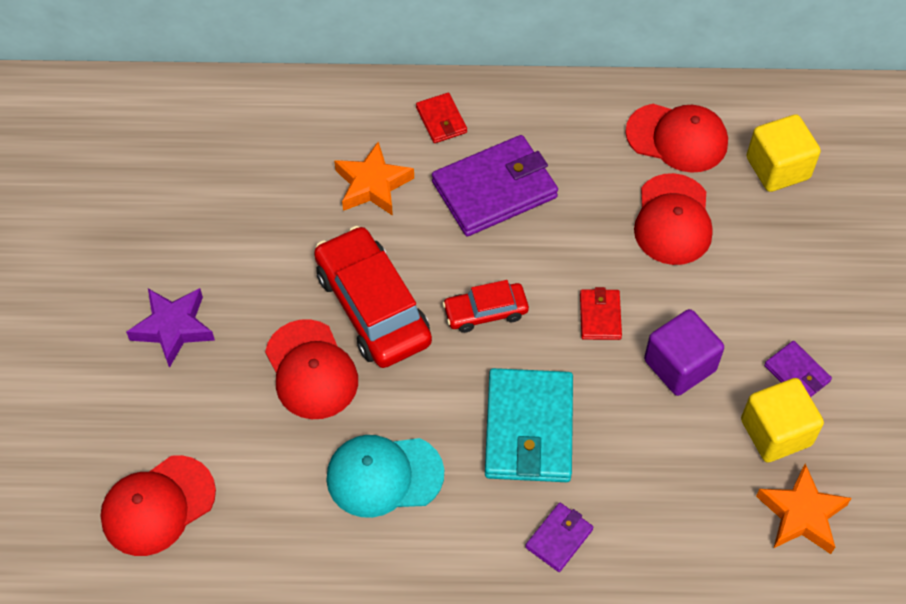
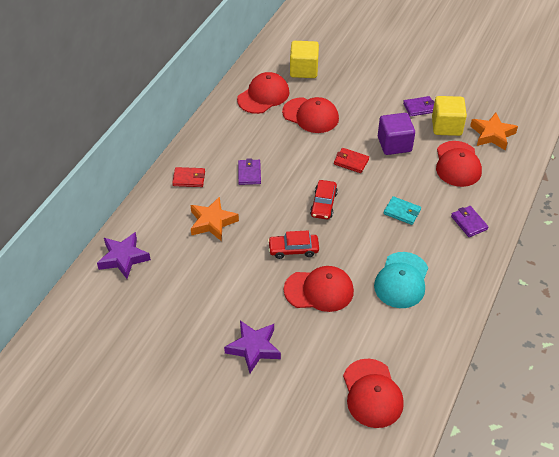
camera: 65 degrees left, 10 degrees down
(256, 112) = (123, 258): none -> purple star
(373, 307) = (293, 249): red car -> red car, size x0.54
(494, 190) = (249, 173): purple wallet -> purple wallet, size x0.49
(529, 428) = (402, 212): turquoise wallet -> turquoise wallet, size x0.49
(690, 479) = (457, 164): none -> red cap

